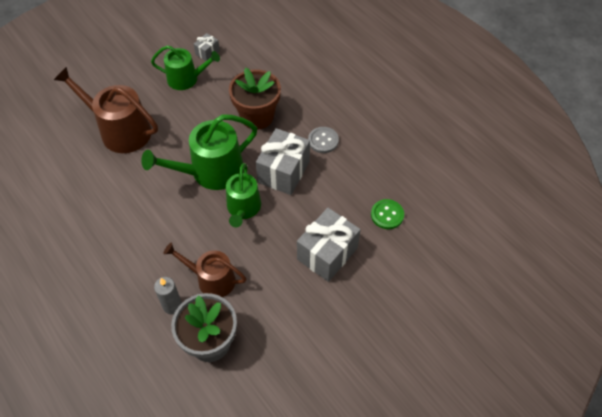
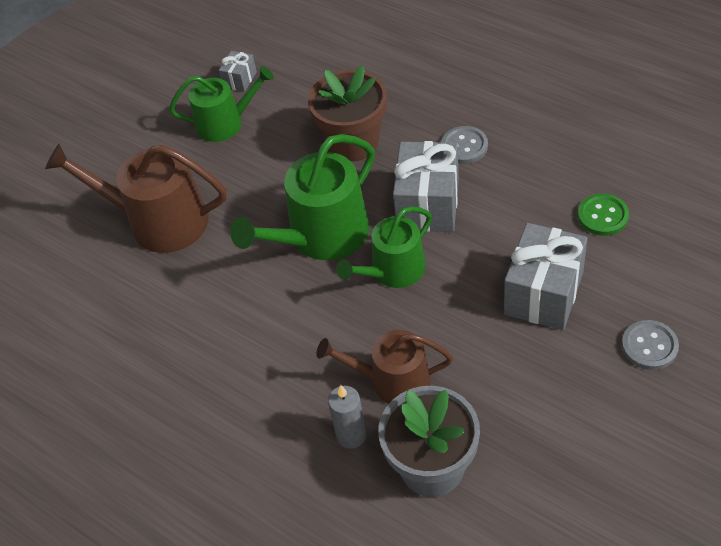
camera: 10 degrees left, 5 degrees down
(243, 209) = (393, 271): green watering can -> green watering can turned 60 degrees clockwise
(376, 310) = (649, 346): none -> grey button

